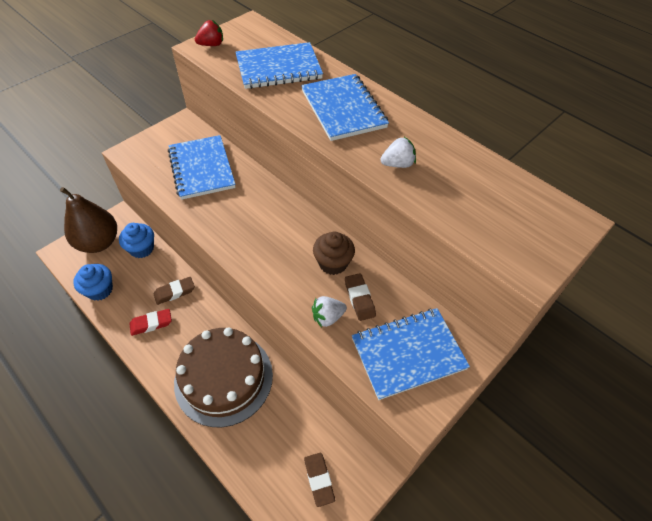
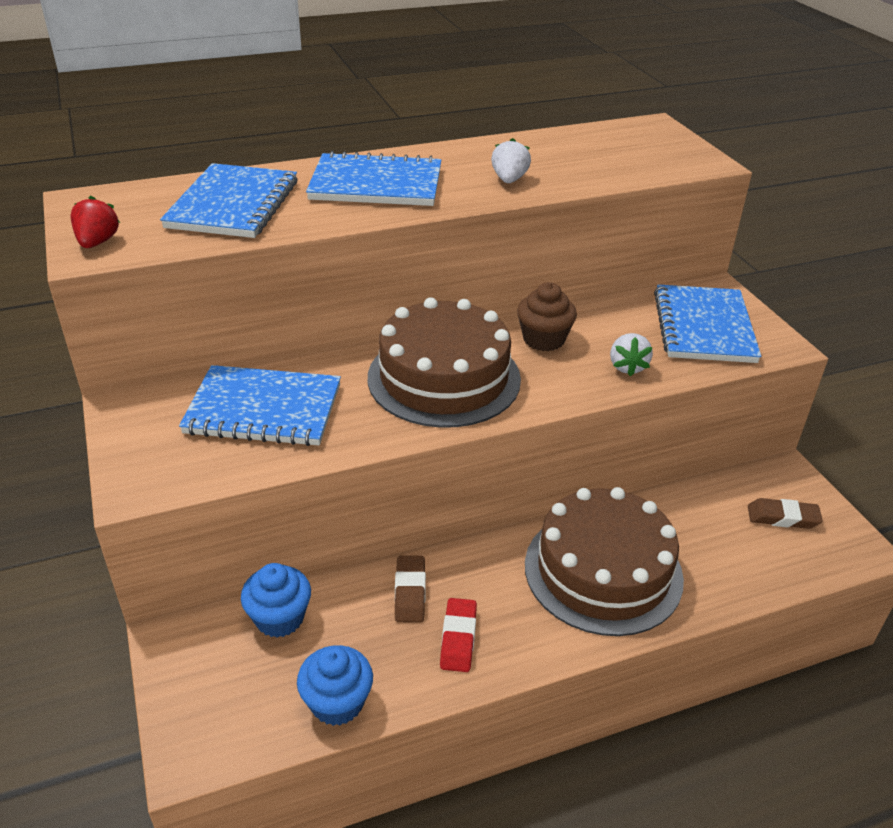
camera: 65 degrees left, 15 degrees down
(99, 242) = (213, 684): brown pear -> none
(265, 228) = (444, 378): none -> brown cake
(359, 299) = (611, 336): brown eraser -> none

